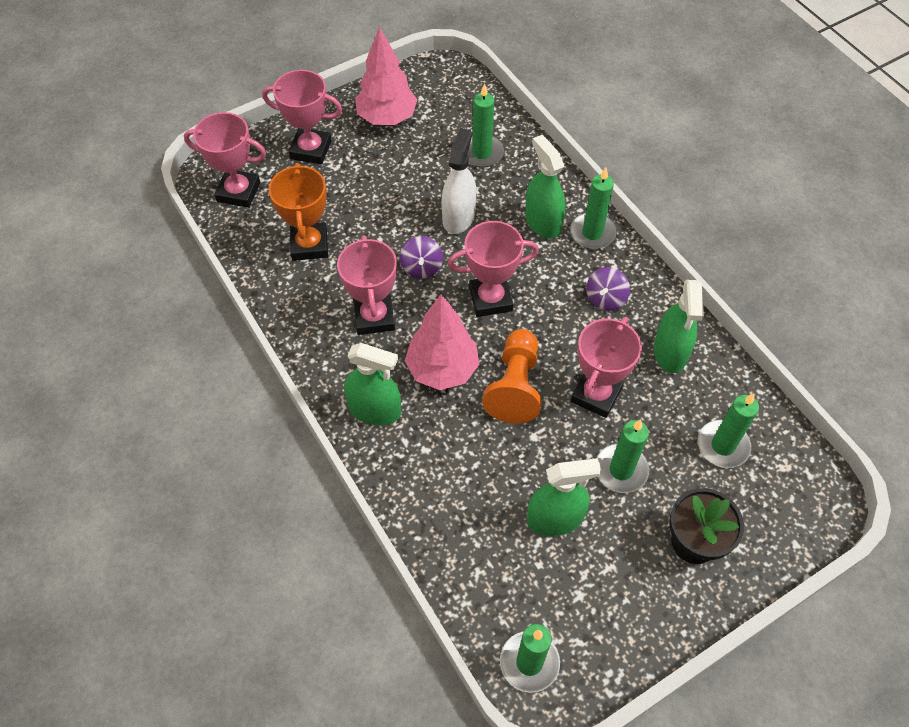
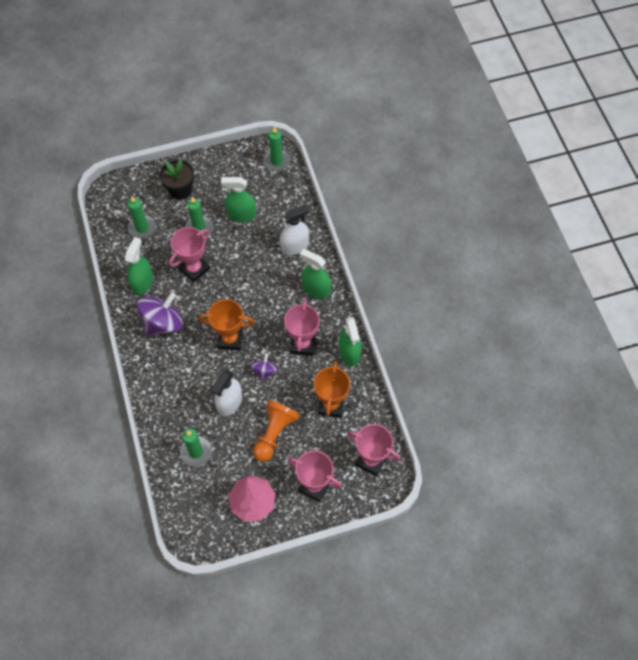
camera: 165 degrees left, 5 degrees up
(434, 479) = (295, 246): none -> white spray bottle
(442, 369) = (272, 303): pink tree -> none
(490, 299) = (230, 339): pink trophy -> orange trophy
(515, 386) = (236, 284): orange pawn -> orange pawn (274, 433)
(543, 222) = (177, 385): green spray bottle -> green spray bottle (349, 352)
(592, 233) = (150, 369): green candle -> none
(605, 298) = (163, 323): purple spinning top -> purple spinning top, size x1.88

